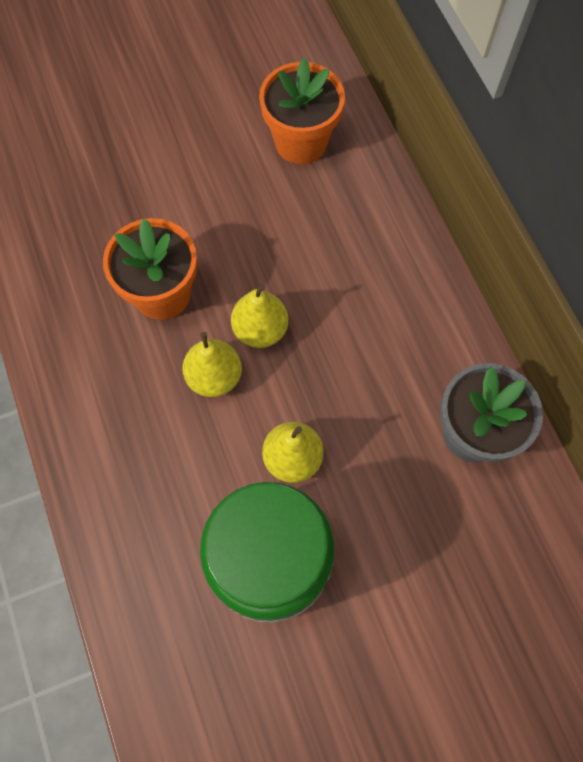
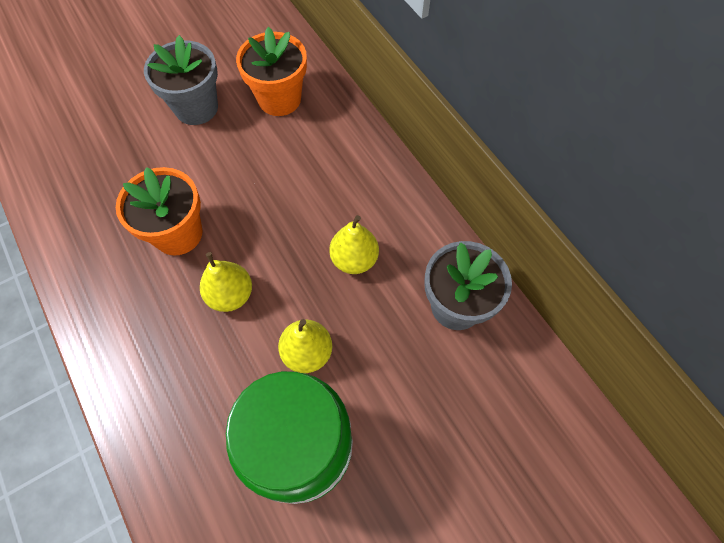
camera: 10 degrees left, 5 degrees down
(200, 139) = (196, 108): none -> grey flower pot
(260, 330) = (265, 250): yellow pear -> yellow pear (354, 259)

